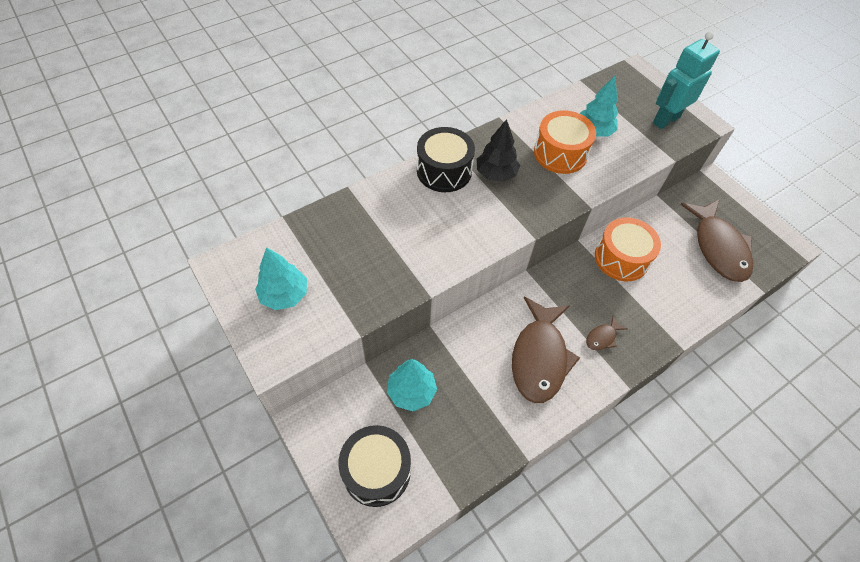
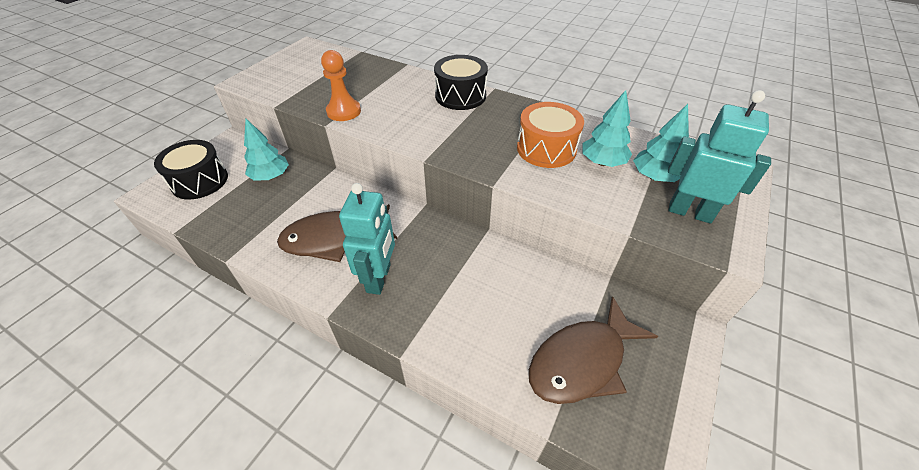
camera: 65 degrees right, 10 degrees down
(284, 295) = (295, 71): turquoise tree -> turquoise tree (654, 177)
(413, 273) = (344, 111): none -> orange pawn
(496, 174) = (482, 120): black tree -> none
(602, 337) = (379, 278): brown fish -> turquoise robot
(621, 258) = (491, 268): orange drum -> none

